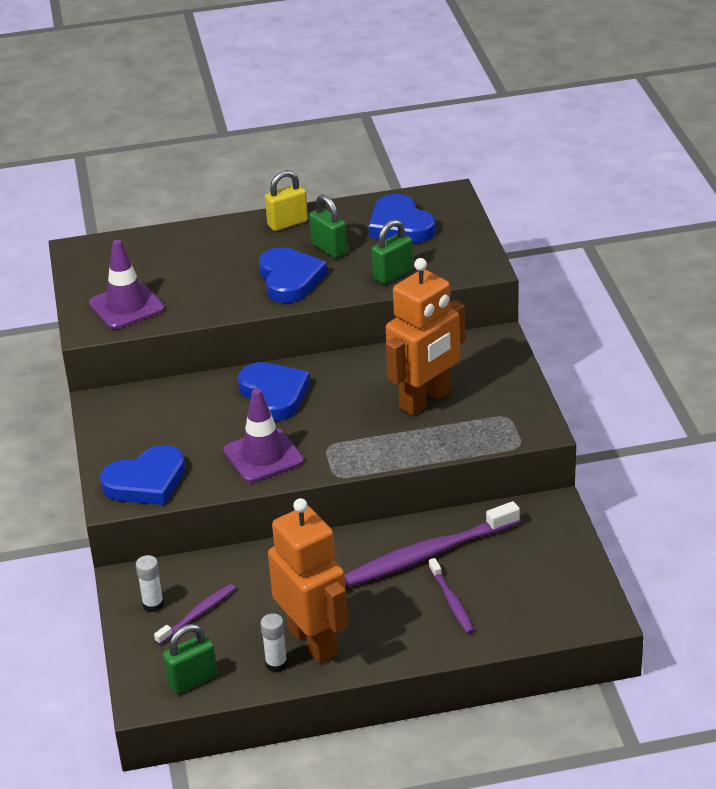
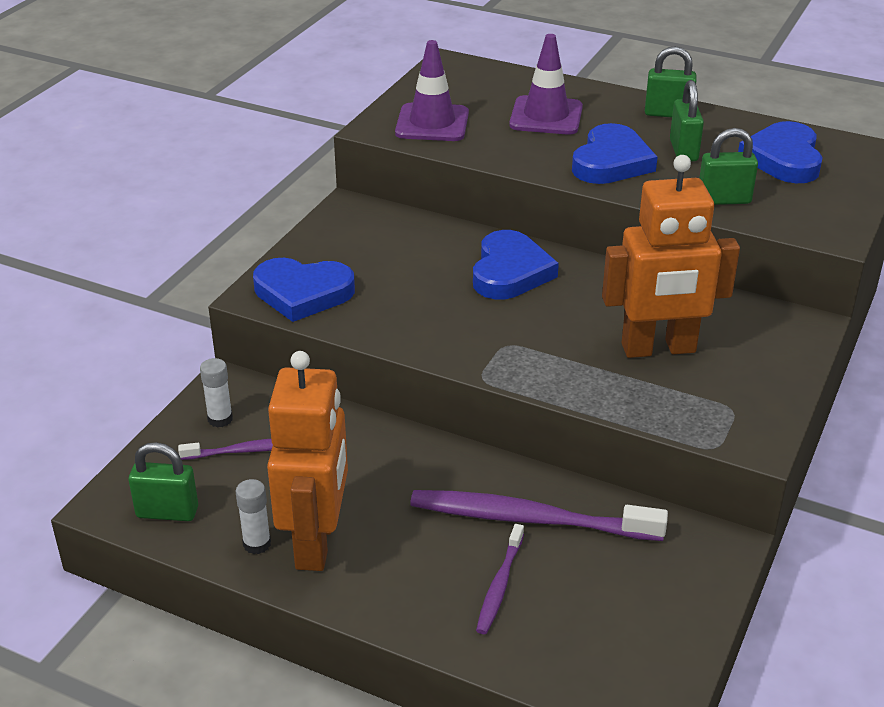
camera: 35 degrees right, 0 degrees up
(263, 456) = (434, 323): purple traffic cone -> purple traffic cone (546, 116)
(287, 223) = (668, 113): yellow padlock -> green padlock

